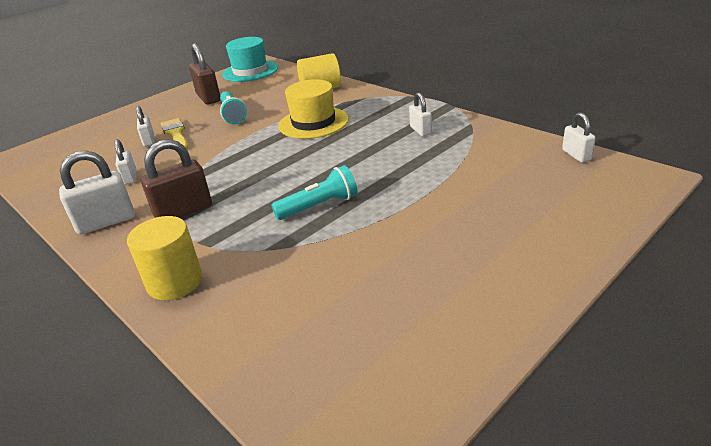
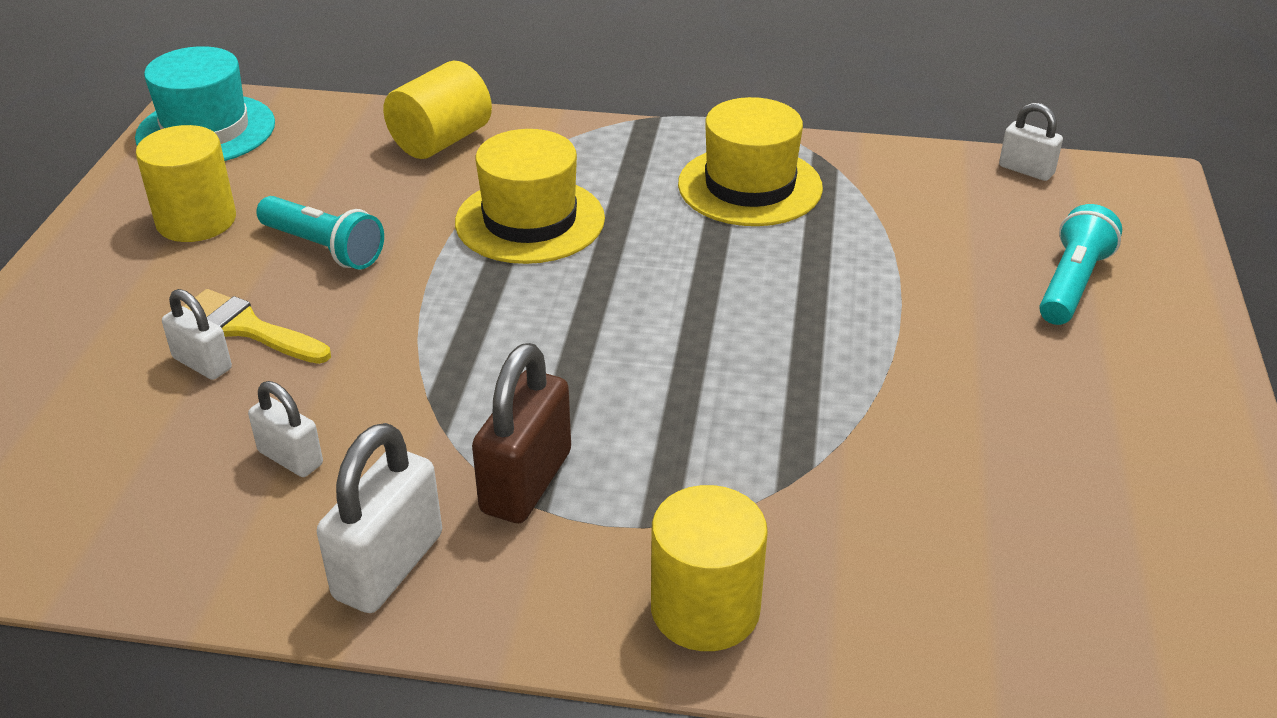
camera: 40 degrees left, 5 degrees up
(208, 98) = (196, 221): brown padlock -> yellow cylinder
(319, 206) = (764, 381): turquoise flashlight -> turquoise flashlight (1072, 284)
(420, 130) = (750, 186): white padlock -> yellow hat

